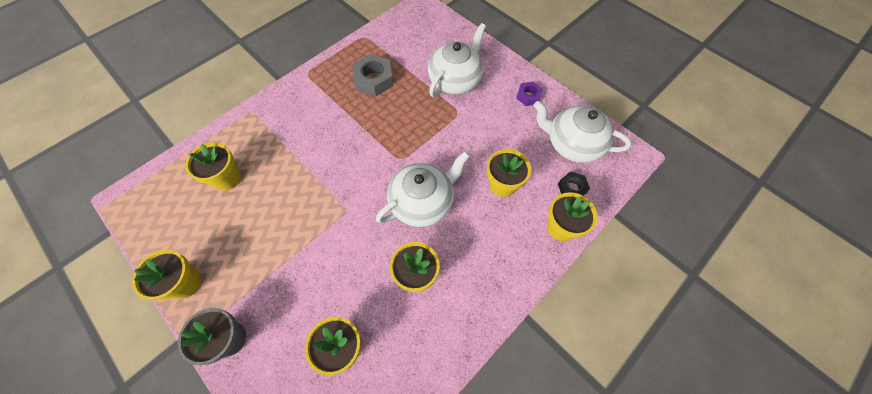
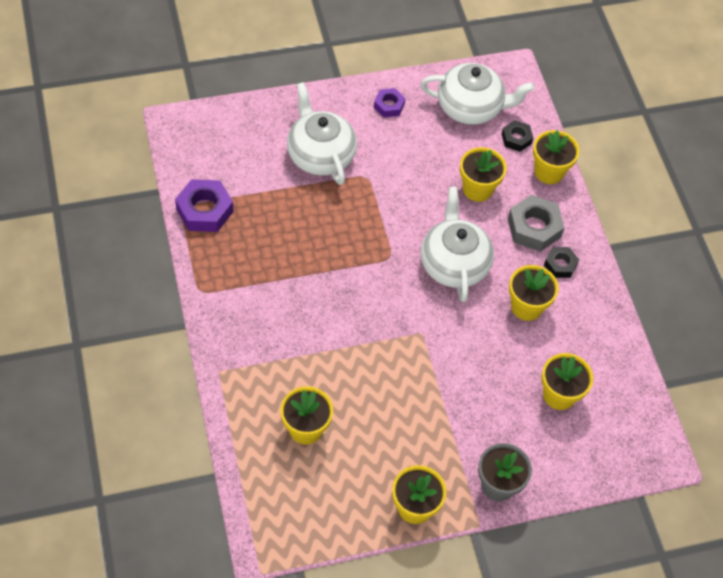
camera: 65 degrees left, 5 degrees down
(368, 47) = (204, 210): none -> purple nut
(374, 80) = (262, 229): grey nut -> grey nut (534, 228)
(476, 282) = (560, 265): none -> black nut
(572, 144) = (470, 107): white teapot -> white teapot turned 135 degrees counterclockwise

